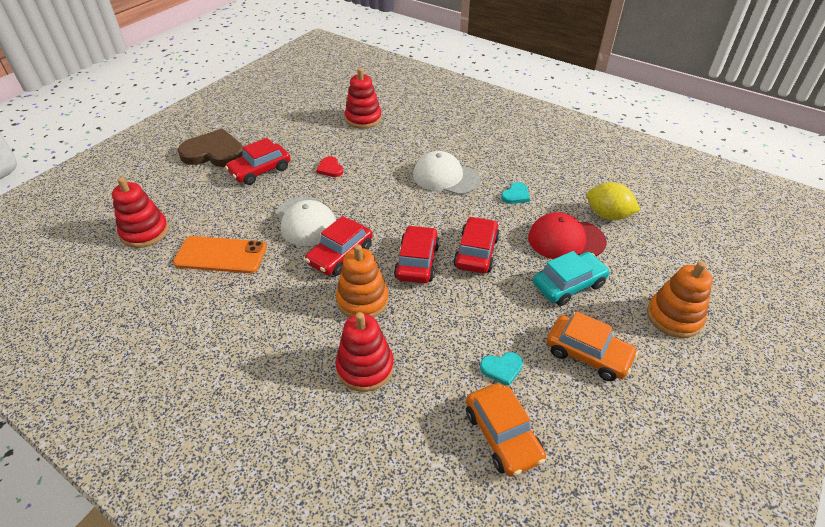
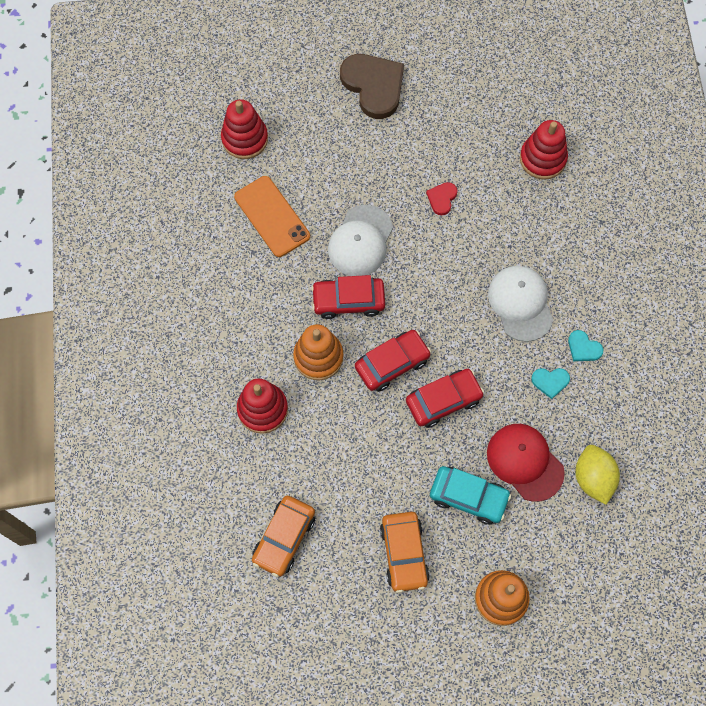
camera: 50 degrees right, 25 degrees up
(260, 170) = (386, 146): red car -> none
(502, 368) = (339, 501): turquoise heart -> turquoise heart (583, 348)

